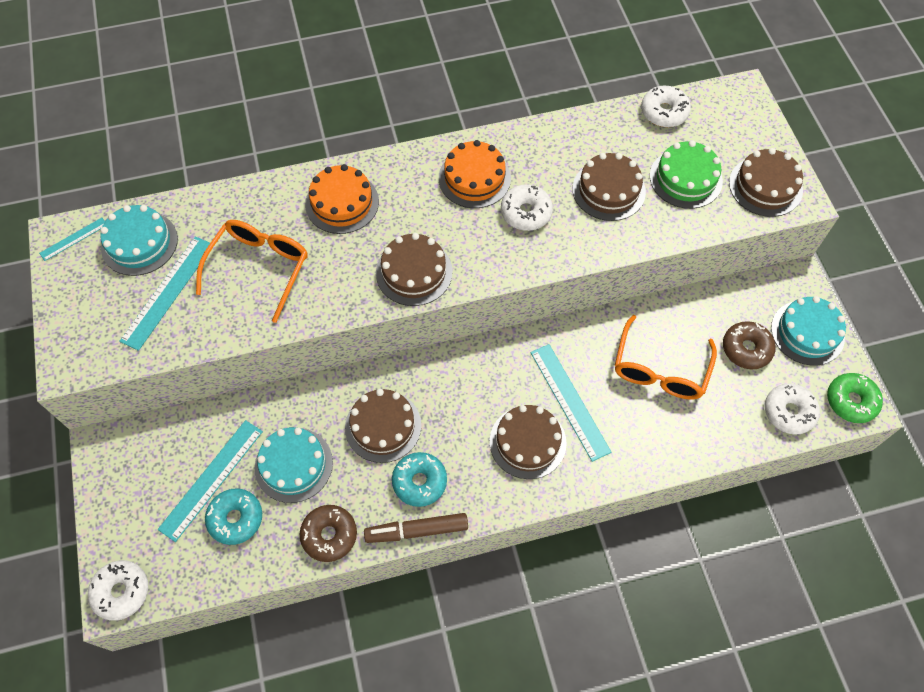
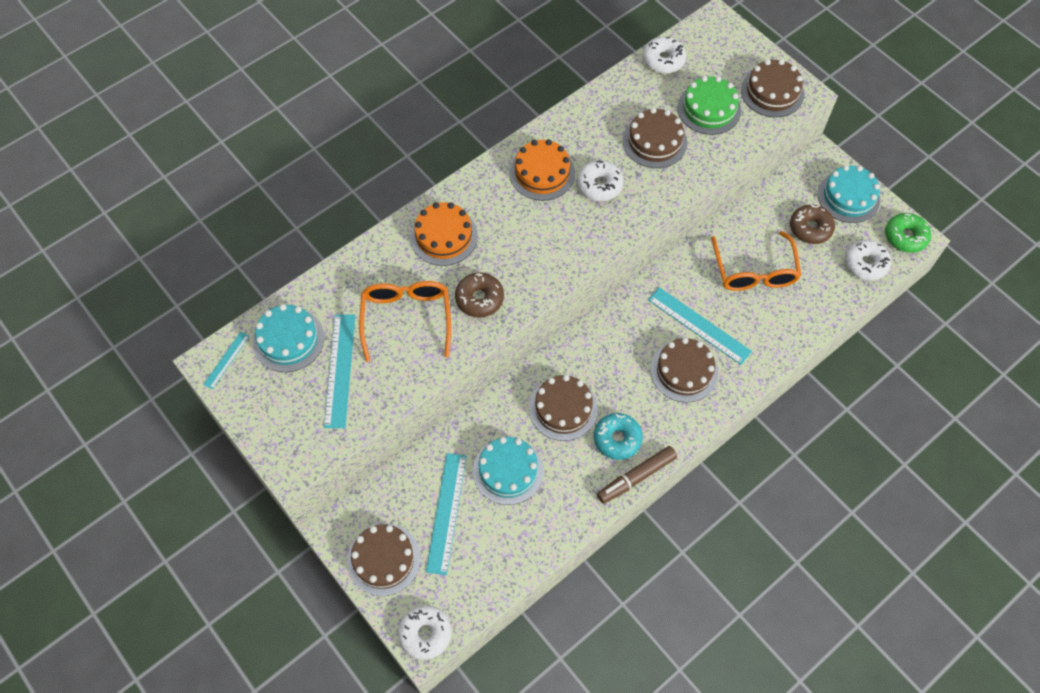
camera: 25 degrees left, 0 degrees up
(236, 518) = (485, 534): turquoise donut -> none
(329, 535) = (569, 512): brown donut -> brown donut (479, 299)
(414, 272) = (537, 270): brown cake -> brown cake (384, 559)

